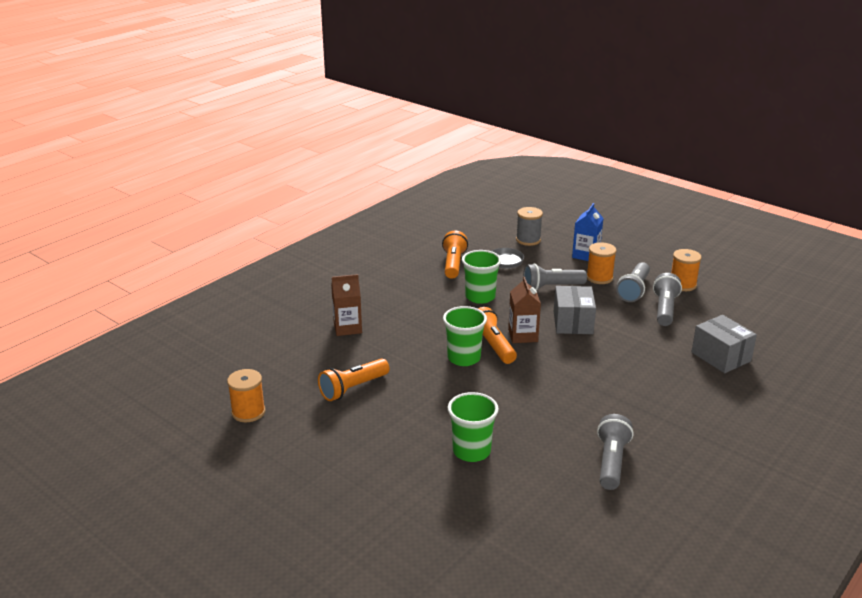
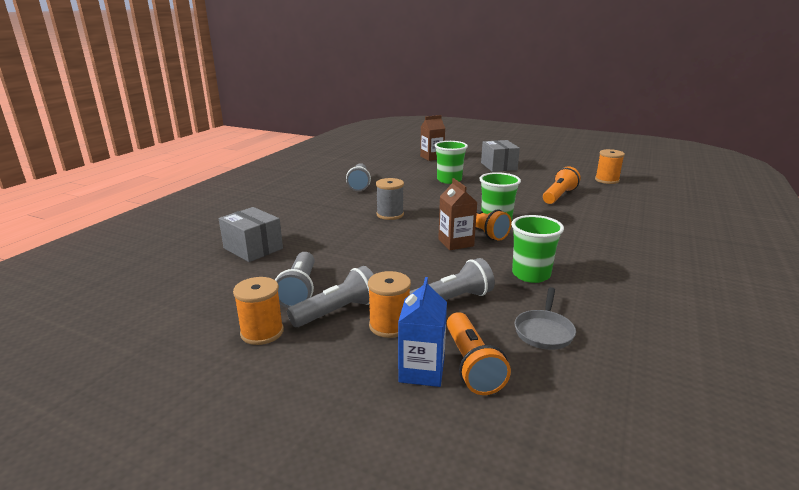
camera: 165 degrees right, 5 degrees down
(347, 328) = (624, 229): brown carton -> brown carton (432, 157)
(453, 264) = (611, 317): orange flashlight -> orange flashlight (471, 365)
(528, 240) = (542, 393): grey spool -> grey spool (390, 214)
(573, 322) = (409, 260): grey box -> grey box (498, 166)
(634, 290) = (338, 311): grey flashlight -> grey flashlight turned 45 degrees clockwise

